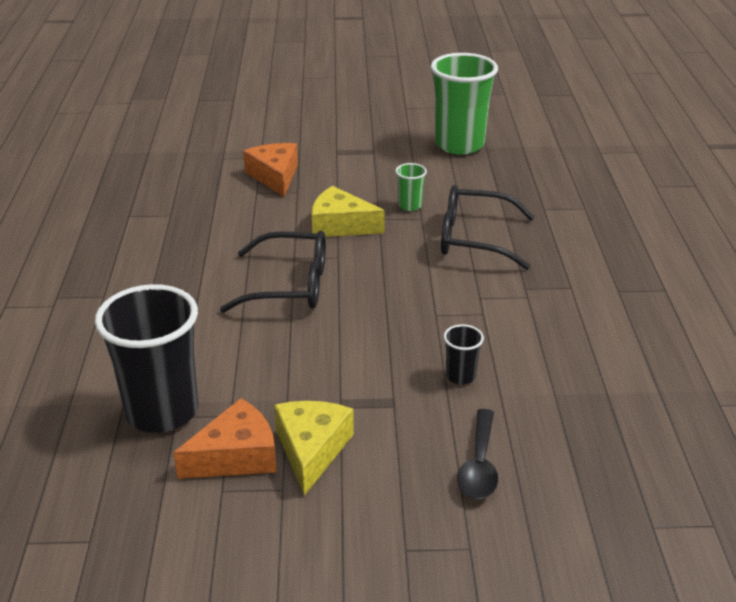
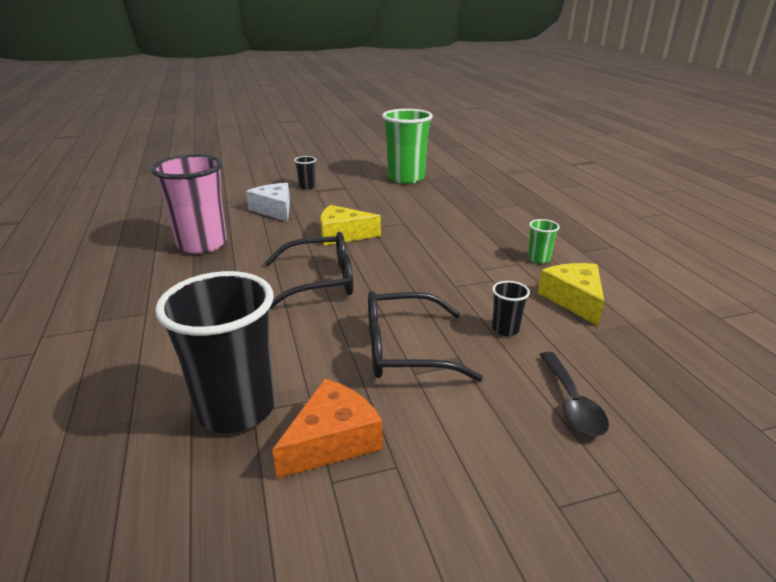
camera: 15 degrees left, 5 degrees down
(179, 217) = (202, 244): none -> pink cup
(275, 176) = (274, 210): orange cheese -> white cheese
(311, 450) = (407, 419): yellow cheese -> yellow cheese (574, 300)
(327, 144) = (307, 187): none -> black cup
(410, 205) = (391, 216): green cup -> green cup (538, 259)
(473, 239) = (452, 231): black glasses -> black glasses (404, 350)

